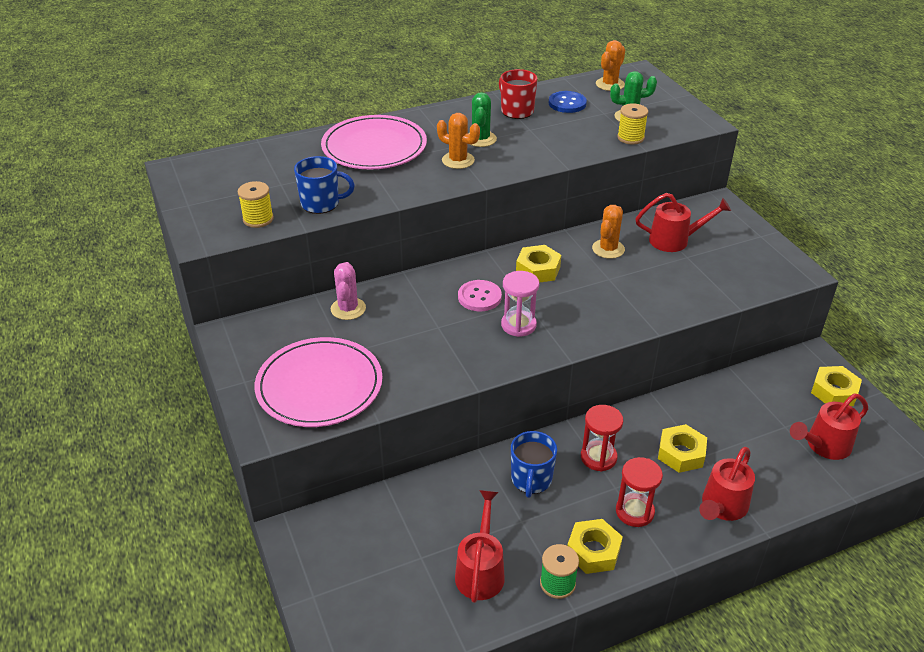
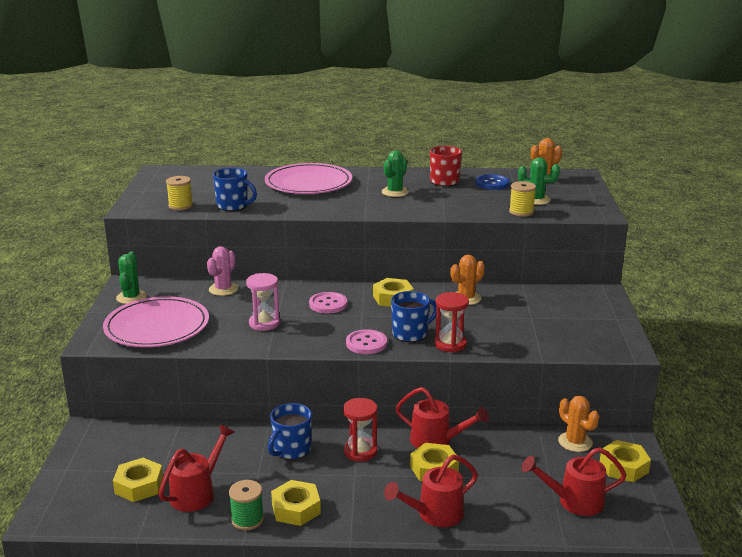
camera: 25 degrees right, 15 degrees down
(251, 352) = (131, 297): none -> green cactus
(412, 586) = (139, 486): none -> yellow nut
(458, 160) = (362, 201): orange cactus -> orange cactus (575, 442)
(518, 325) = (340, 327): pink hourglass -> pink hourglass (264, 323)
(562, 339) = (366, 343): none -> pink button
(594, 312) = (411, 334): none -> blue mug
(634, 512) = (355, 494): red hourglass -> red hourglass (450, 344)
(675, 240) = (532, 305): red watering can -> red watering can (436, 441)

